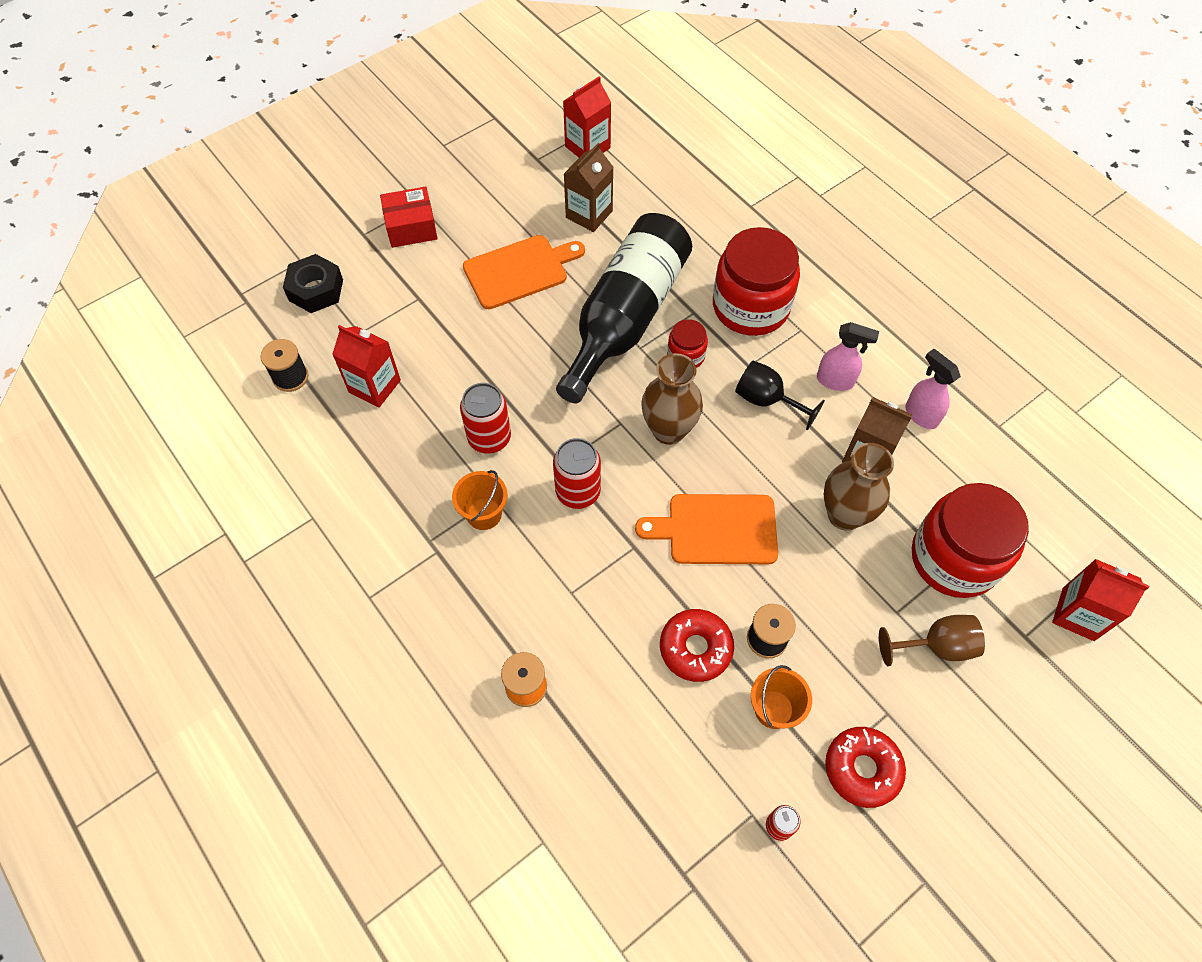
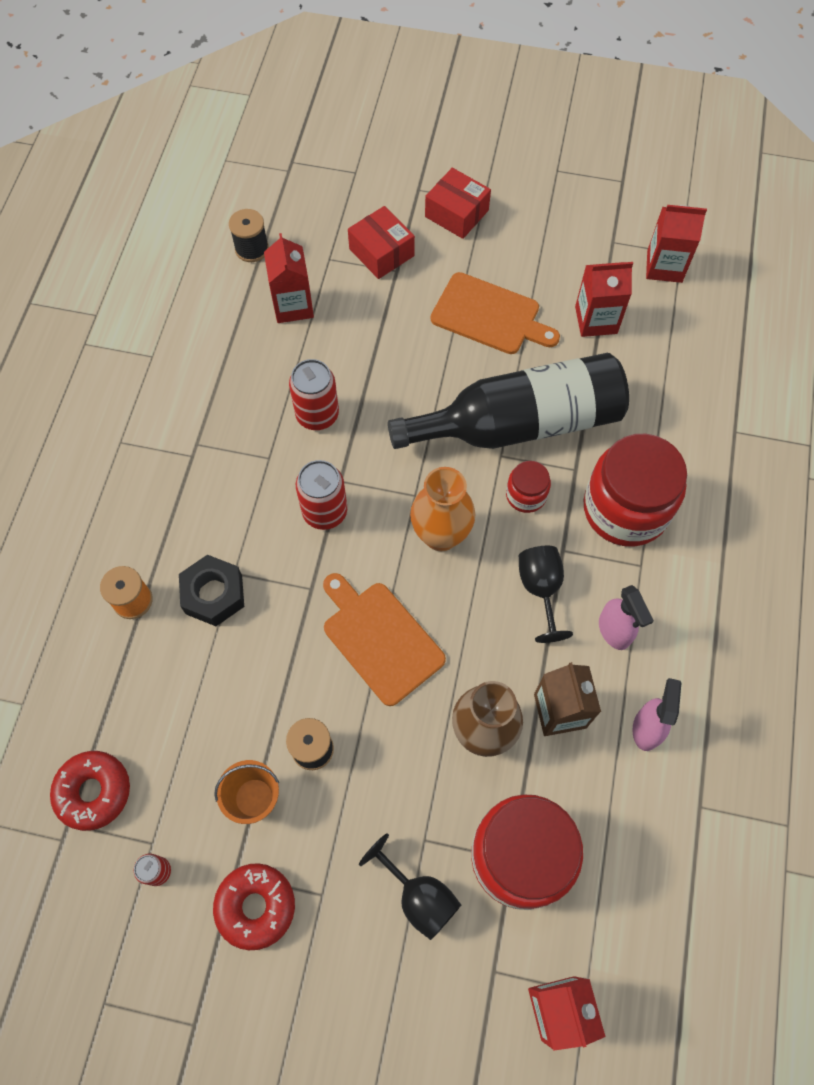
camera: 50 degrees right, 5 degrees up
(316, 290) = (339, 202): black nut -> black nut (214, 594)
(392, 296) = (381, 252): none -> red box
(484, 514) = (249, 462): orange bucket -> none
(589, 214) = (596, 320): brown carton -> red carton
(668, 430) = (441, 535): brown vase -> orange vase
(695, 648) = (260, 699): red donut -> red donut (93, 792)
(936, 646) = (419, 896): brown goblet -> black goblet

